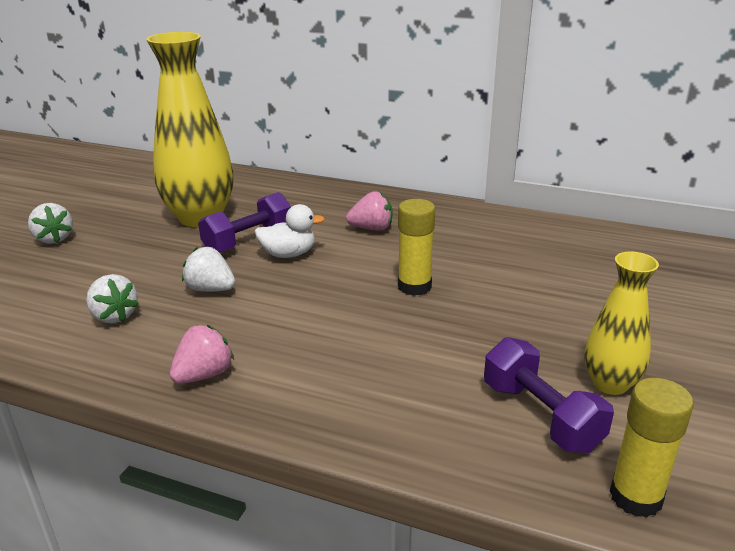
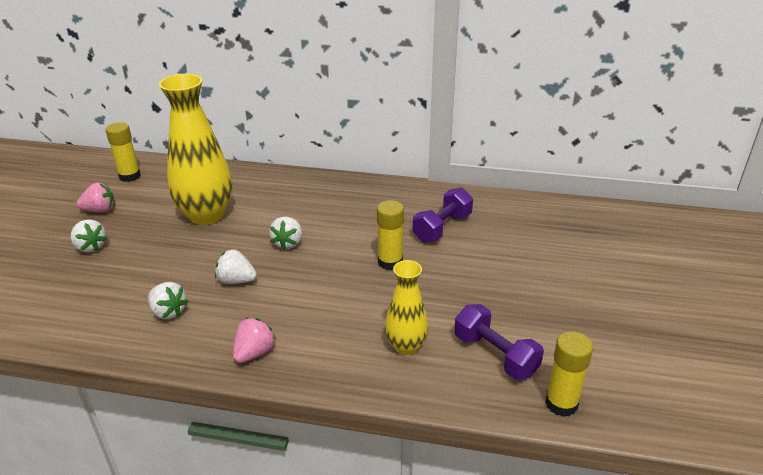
camera: 10 degrees left, 5 degrees up
(128, 173) = (130, 176): none -> yellow glue stick
(248, 241) = (252, 234): purple dumbbell -> purple dumbbell (442, 228)
(288, 254) = (288, 243): white duck -> white strawberry
(372, 228) = (346, 213): pink strawberry -> pink strawberry (100, 210)
(610, 383) = (537, 325): yellow vase -> yellow vase (406, 346)

